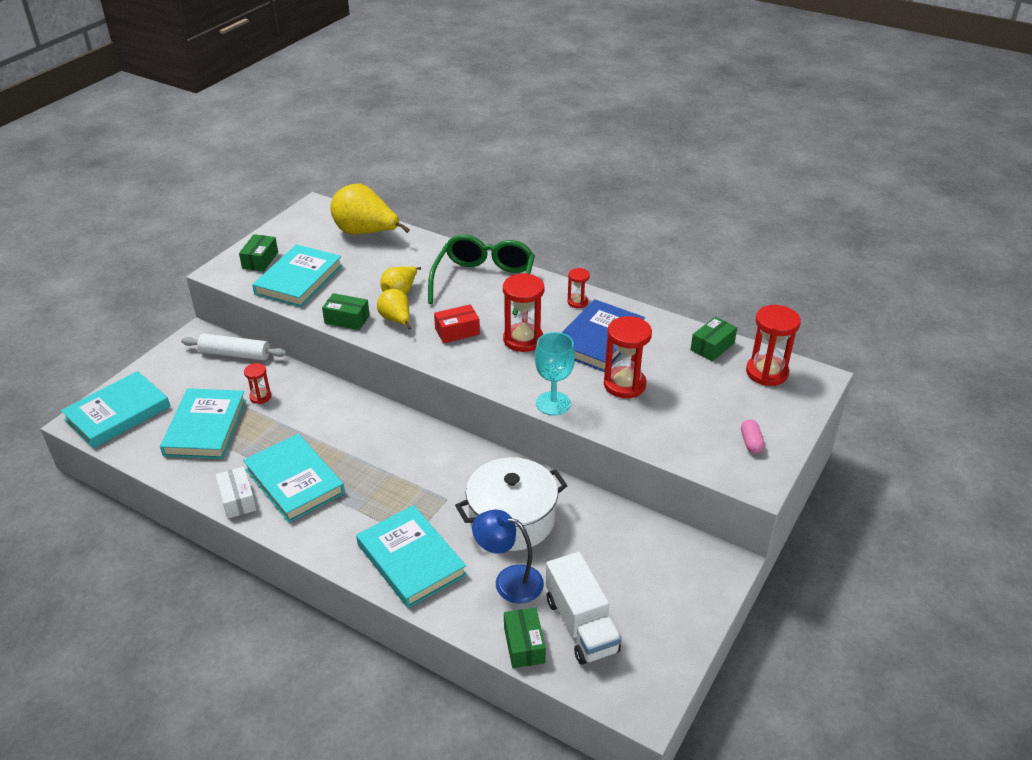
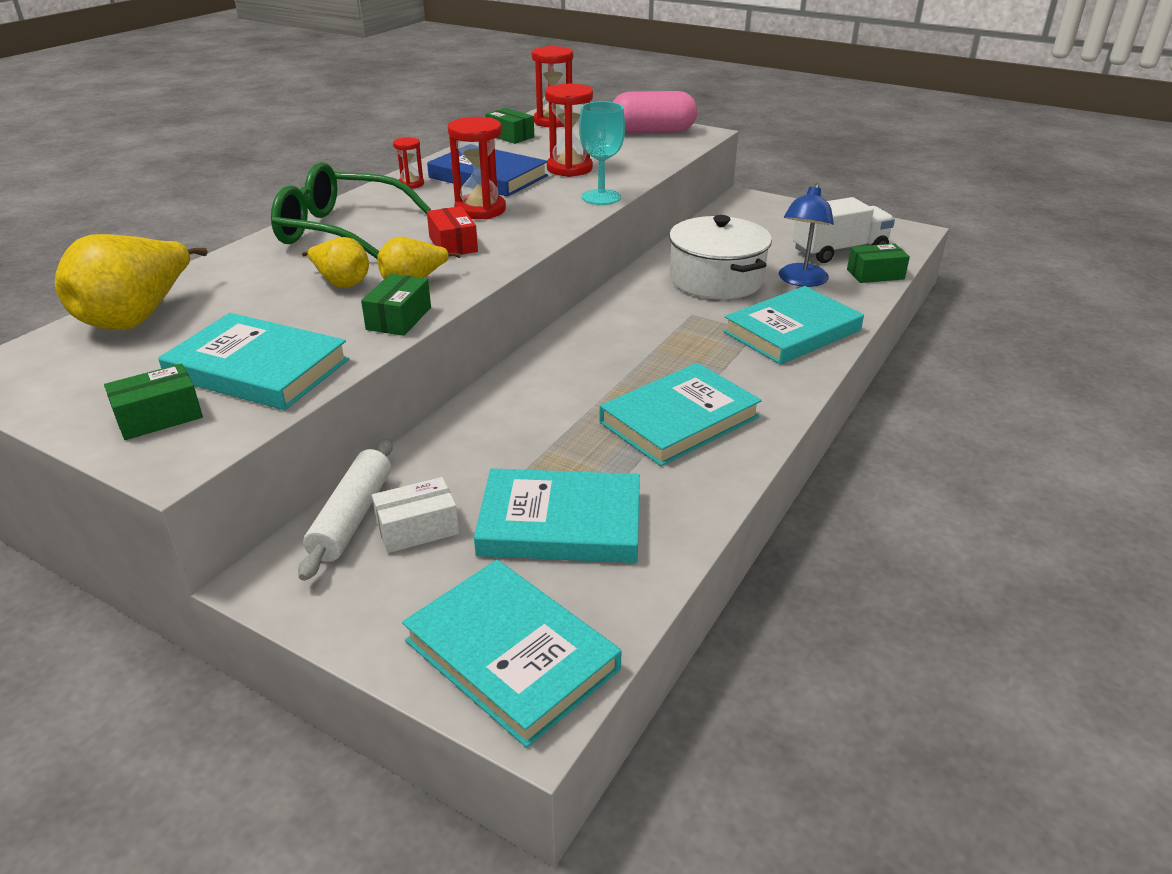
camera: 90 degrees left, 5 degrees down
(238, 500) = (725, 465): white box -> white box (417, 528)
(260, 260) = (159, 417): green box -> green box turned 45 degrees counterclockwise
(260, 397) = (484, 472): red hourglass -> none
(751, 442) = (652, 131): pink capsule -> pink capsule, size x2.31

